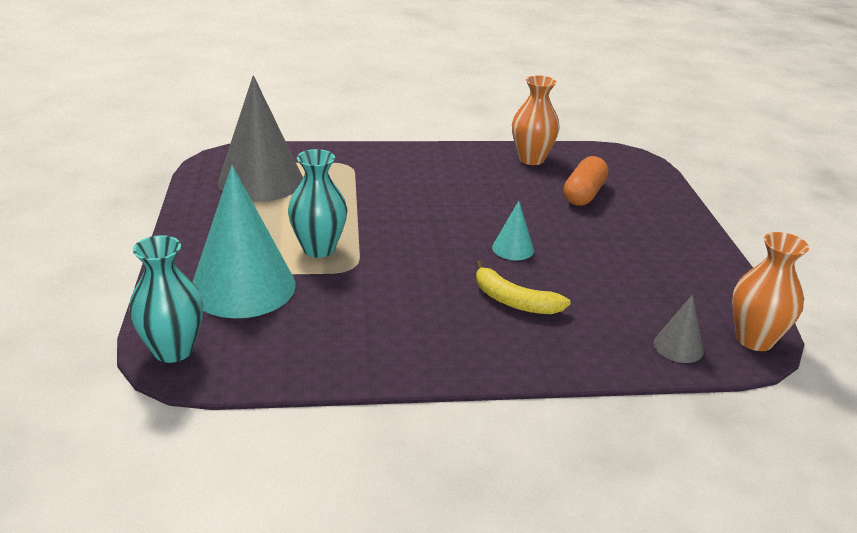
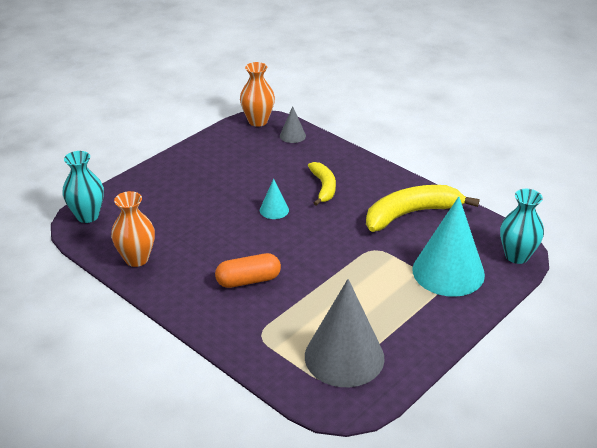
camera: 130 degrees left, 5 degrees up
(319, 249) = (377, 272): turquoise vase -> turquoise vase (87, 216)
(368, 329) = (411, 214): none -> yellow banana
(584, 194) = (167, 215): orange capsule -> orange capsule (248, 280)

